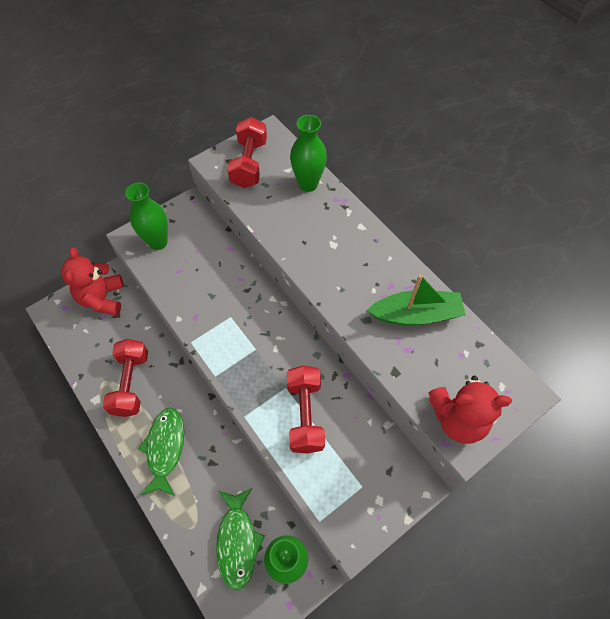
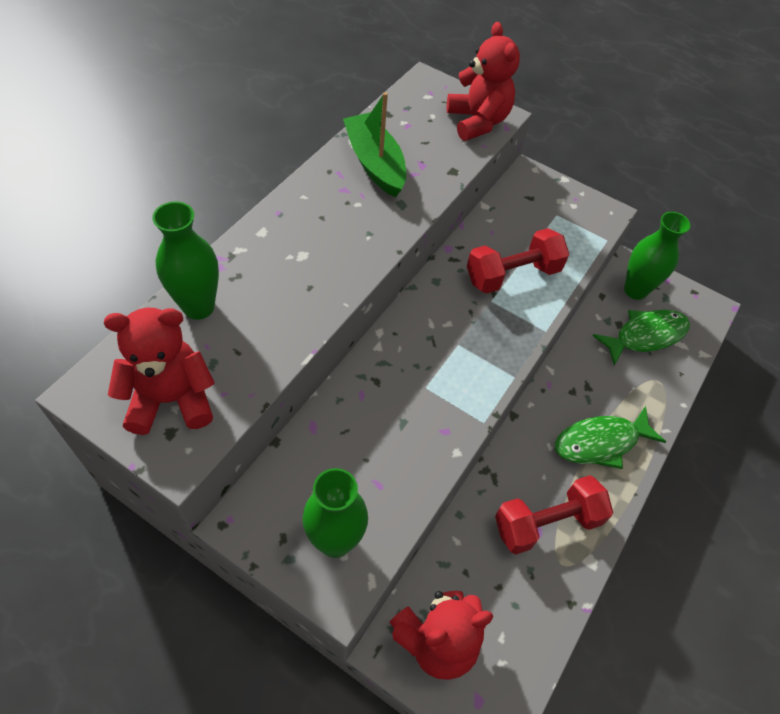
camera: 115 degrees left, 5 degrees down
(249, 164) = (171, 399): red dumbbell -> red teddy bear

